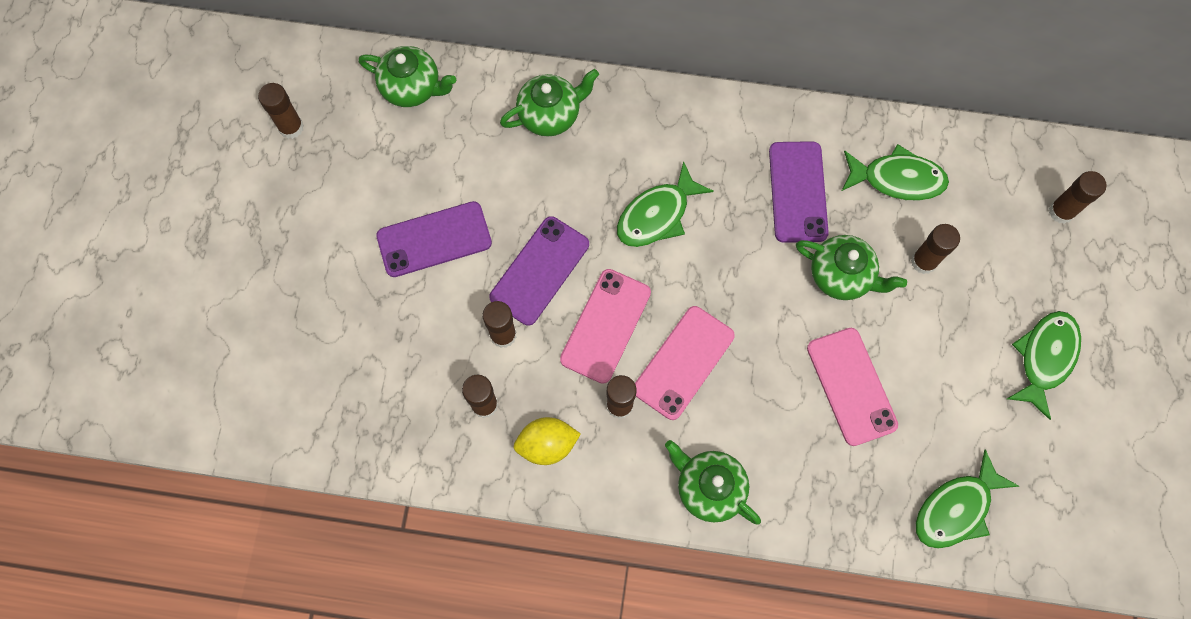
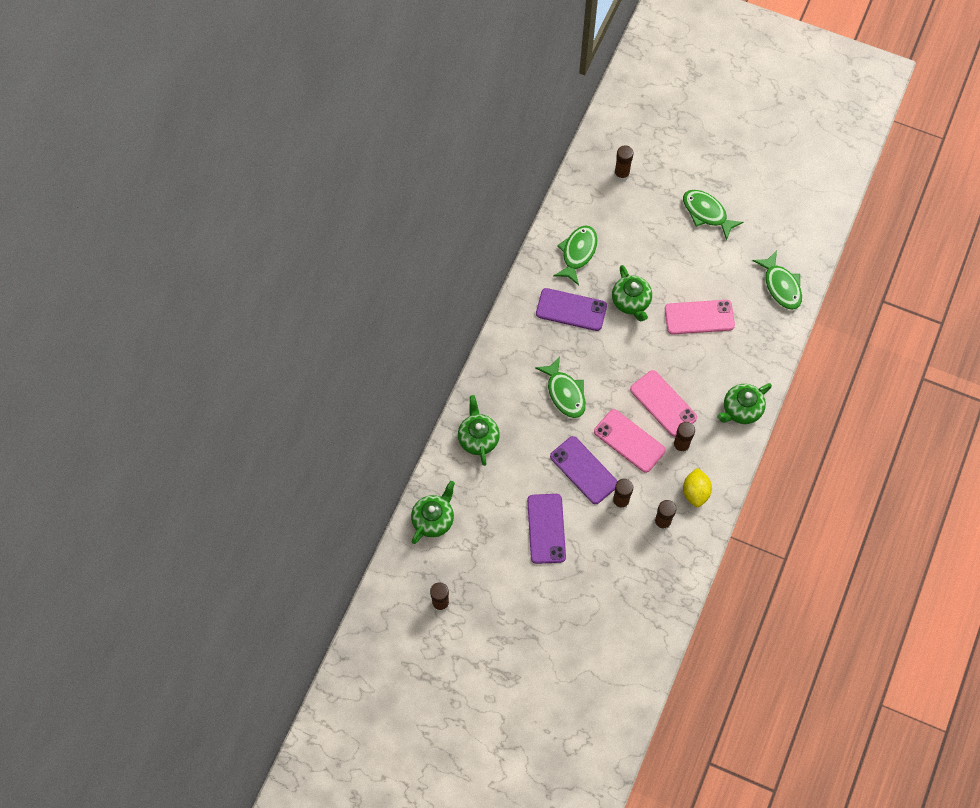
camera: 75 degrees left, 5 degrees down
(841, 276) = (631, 302): green teapot -> green teapot turned 120 degrees clockwise
(923, 261) = (633, 255): brown glue stick -> none

